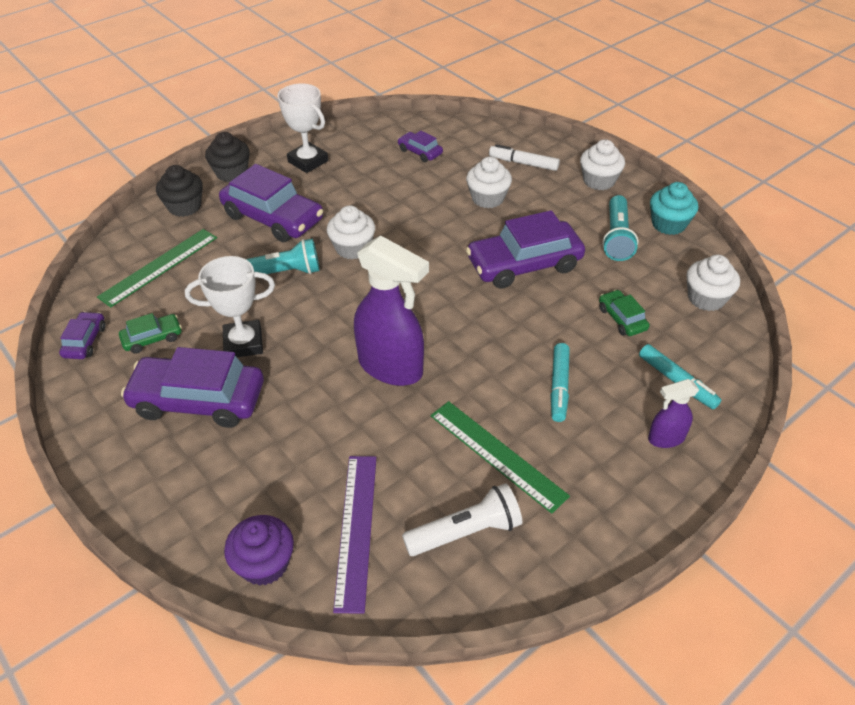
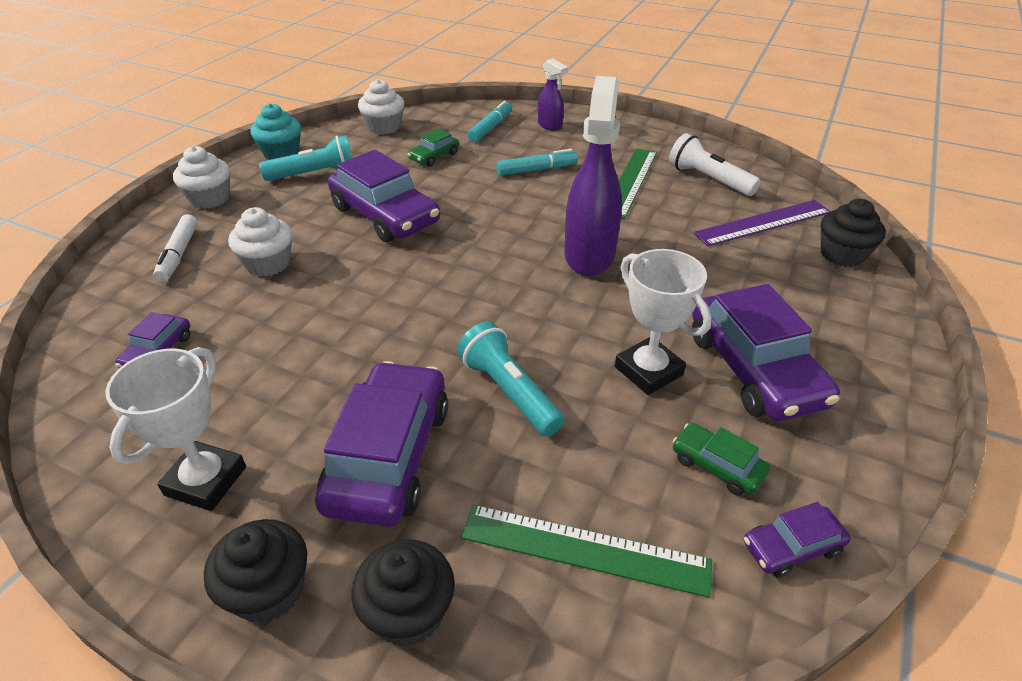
camera: 115 degrees left, 5 degrees down
(264, 563) = (842, 254): purple cupcake -> black cupcake
(352, 248) = (420, 343): white cupcake -> none

